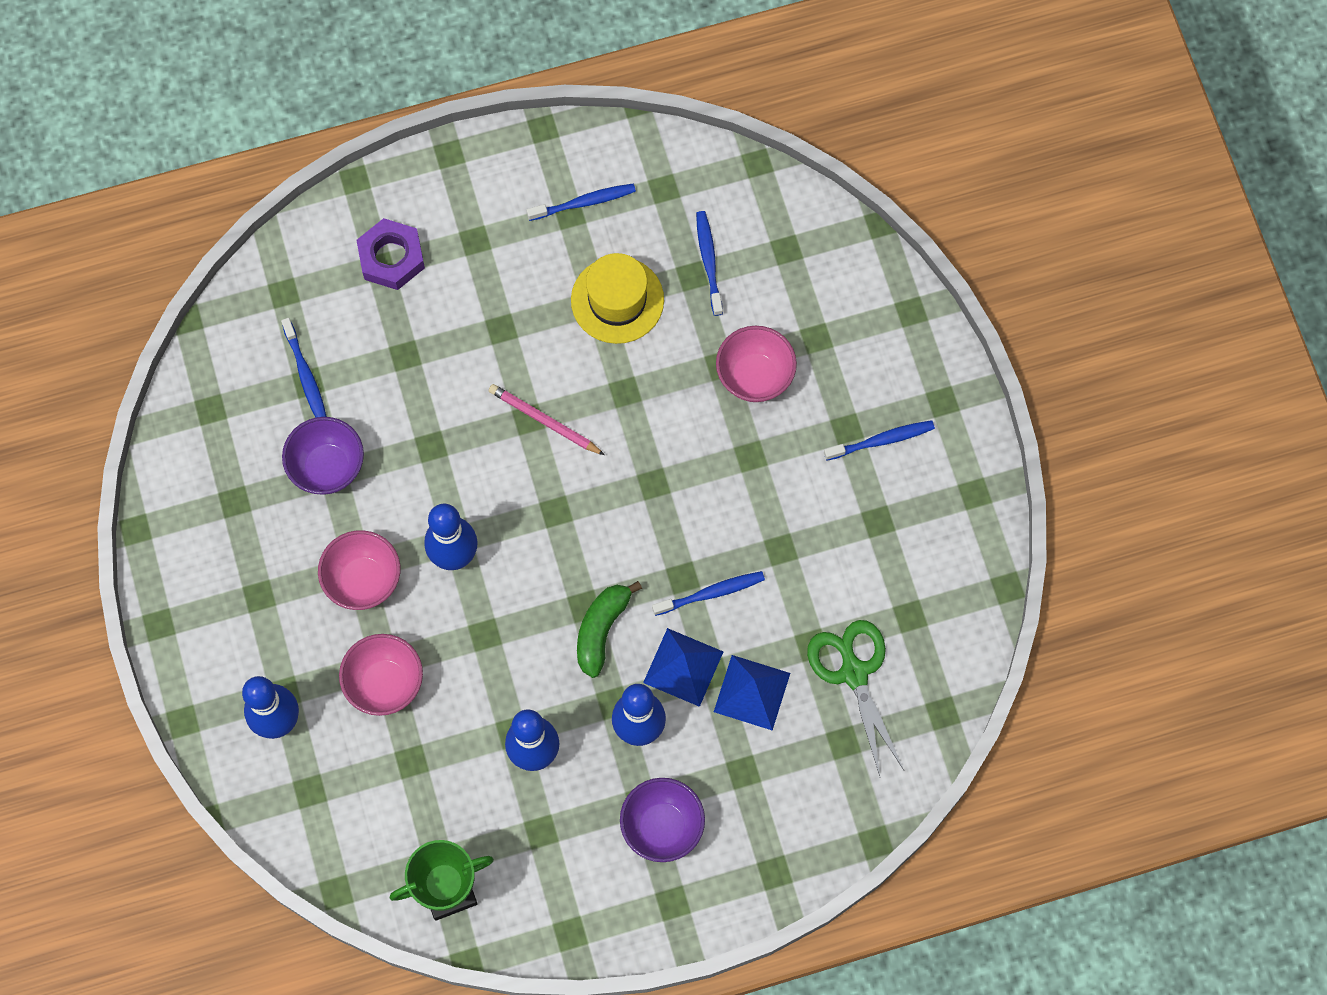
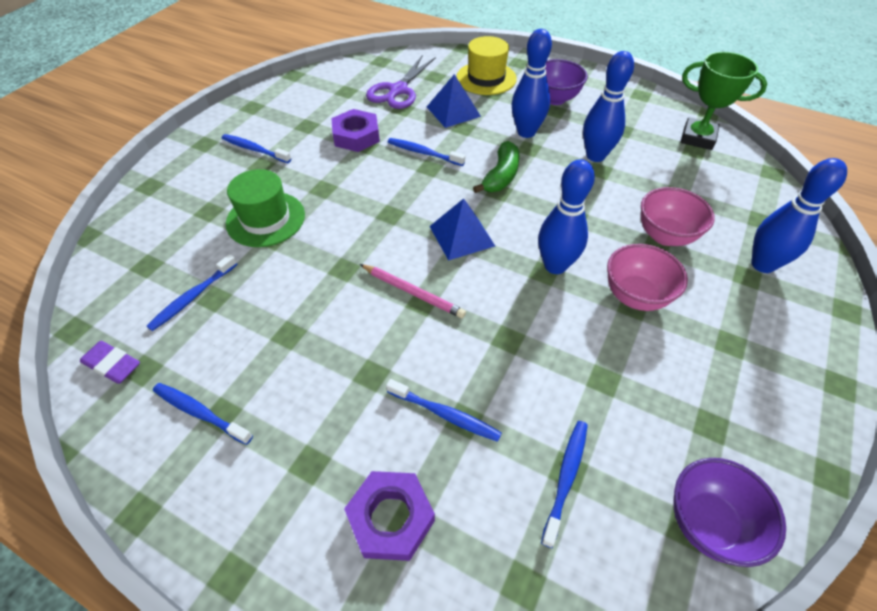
camera: 135 degrees left, 20 degrees down
(328, 467) = (605, 387): purple bowl -> purple bowl (708, 523)
(421, 347) = (445, 414): none -> blue toothbrush
(544, 421) = (412, 292): pink pencil -> pink pencil turned 45 degrees counterclockwise
(601, 630) = (501, 176): green banana -> green banana turned 45 degrees counterclockwise
(617, 300) = (275, 324): yellow hat -> yellow hat (486, 78)
(683, 667) = (475, 138): blue pyramid -> blue pyramid (462, 236)
(689, 172) = (112, 365): none -> purple eraser
(754, 377) = (266, 219): pink bowl -> green hat
(807, 554) = (356, 136): none -> purple nut
(854, 673) = (398, 90): green scissors -> purple scissors

